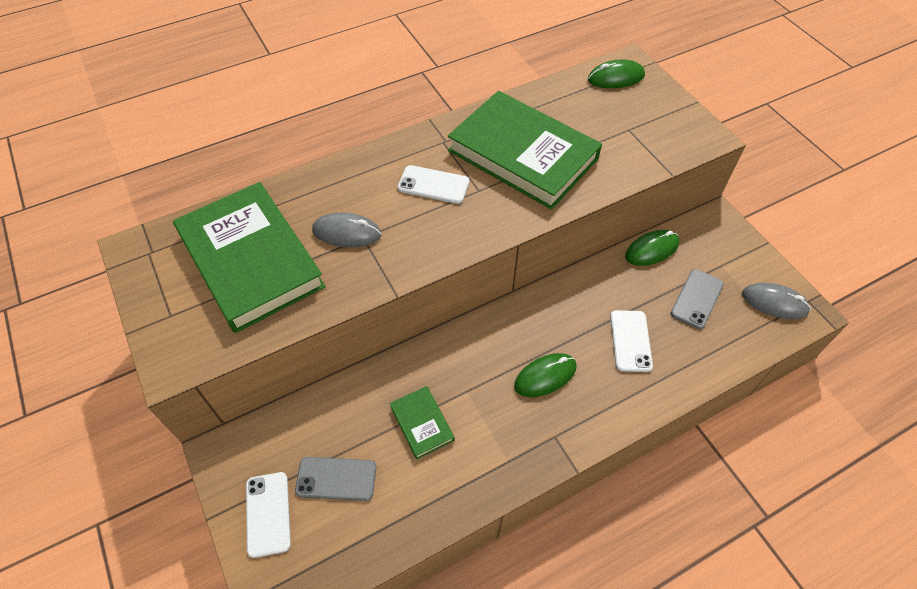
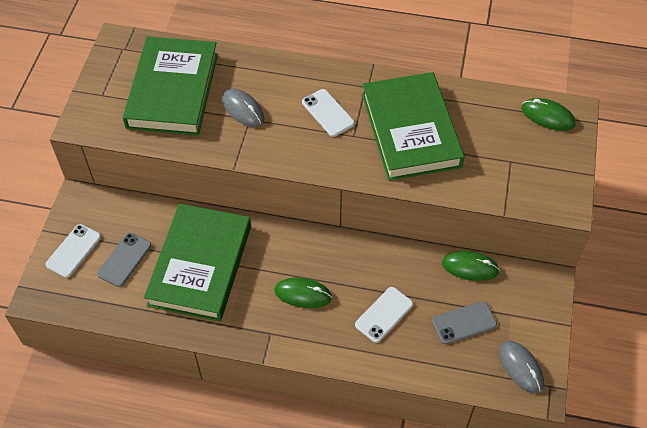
camera: 40 degrees right, 0 degrees up
(336, 479) = (124, 260): grey phone -> grey phone turned 75 degrees clockwise
(422, 423) = (200, 265): green book -> green book, size x2.30

